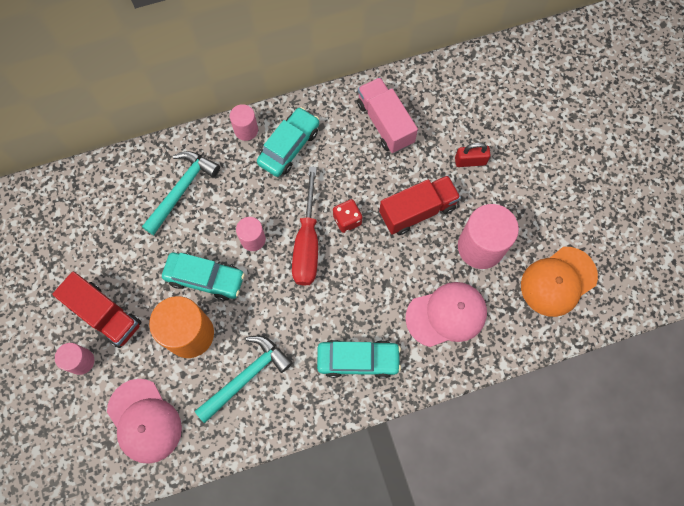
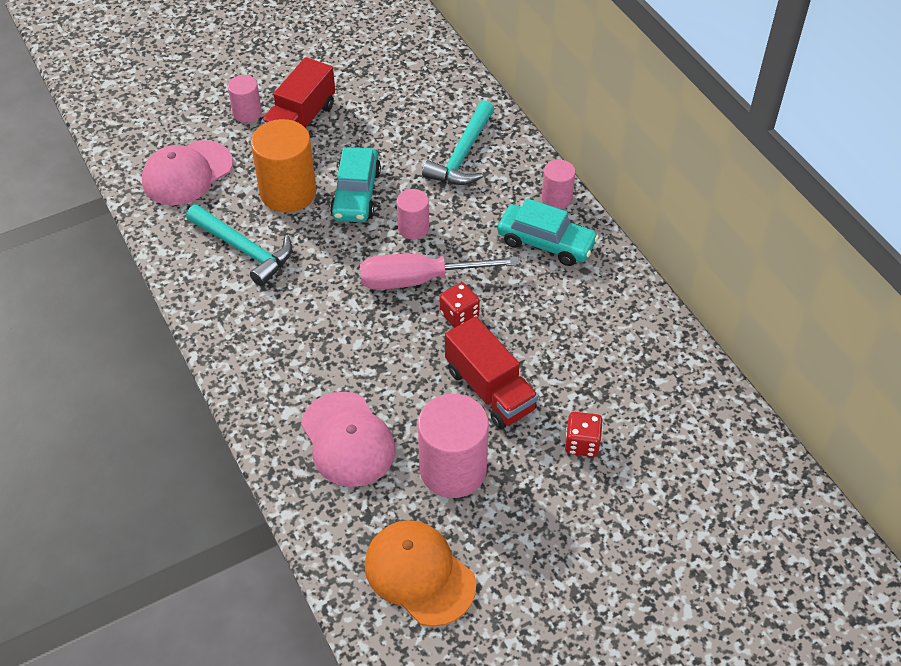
camera: 80 degrees right, 20 degrees down
(182, 189) = (462, 155): turquoise hammer -> turquoise hammer turned 90 degrees clockwise
(307, 243) = (419, 280): red screwdriver -> pink screwdriver
(358, 360) = (275, 352): turquoise car -> none
(385, 123) = (611, 337): pink truck -> none
(470, 161) = (582, 443): red padlock -> red dice

